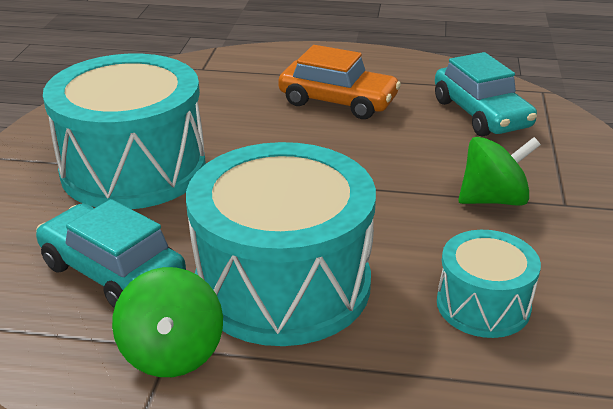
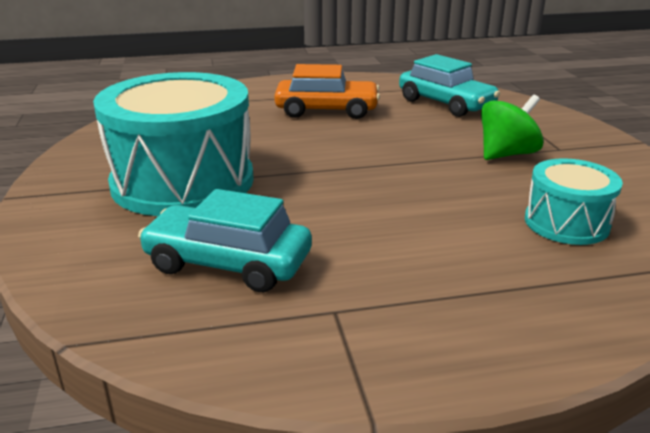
camera: 20 degrees left, 5 degrees down
(172, 353) = (341, 314): green spinning top -> none
(283, 283) = (394, 240): turquoise drum -> none

